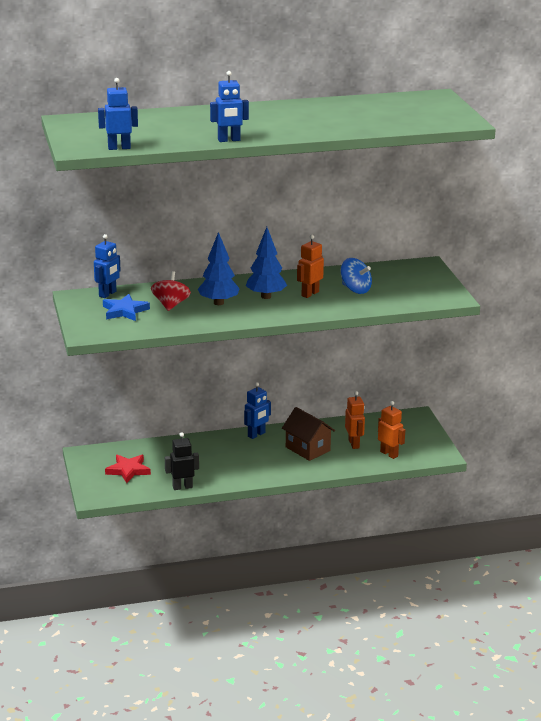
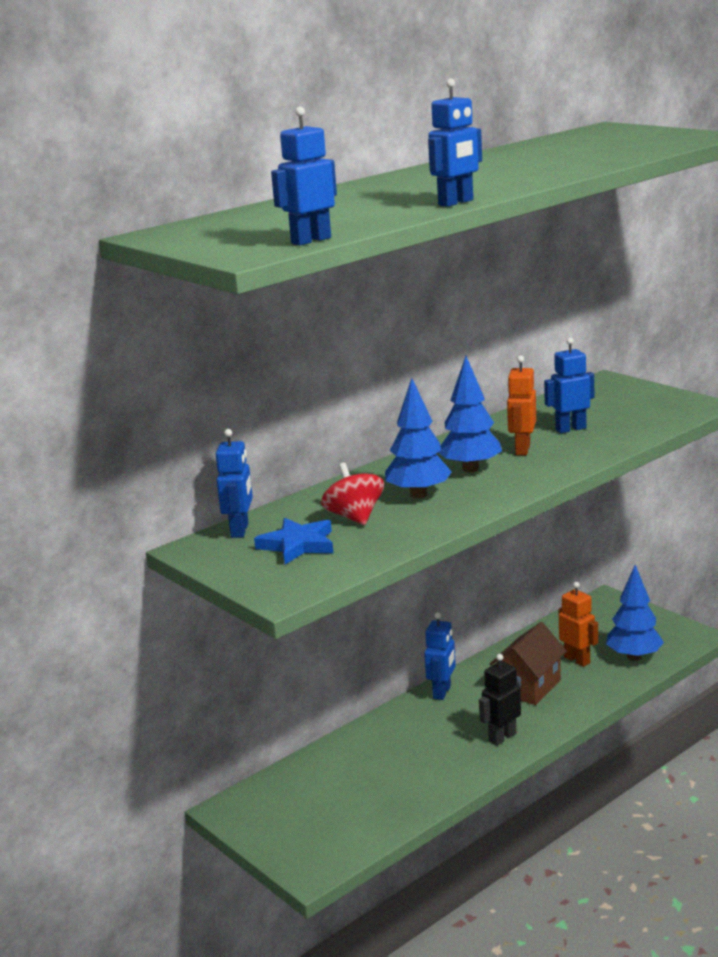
camera: 25 degrees left, 5 degrees down
(128, 470) = (320, 809): red star -> none
(182, 487) = (424, 804): black robot -> black robot (502, 737)
(308, 449) = (528, 687): brown house -> brown house turned 75 degrees counterclockwise
(355, 289) = (570, 429): blue spinning top -> blue robot
(389, 454) = (634, 657): orange robot -> blue tree

